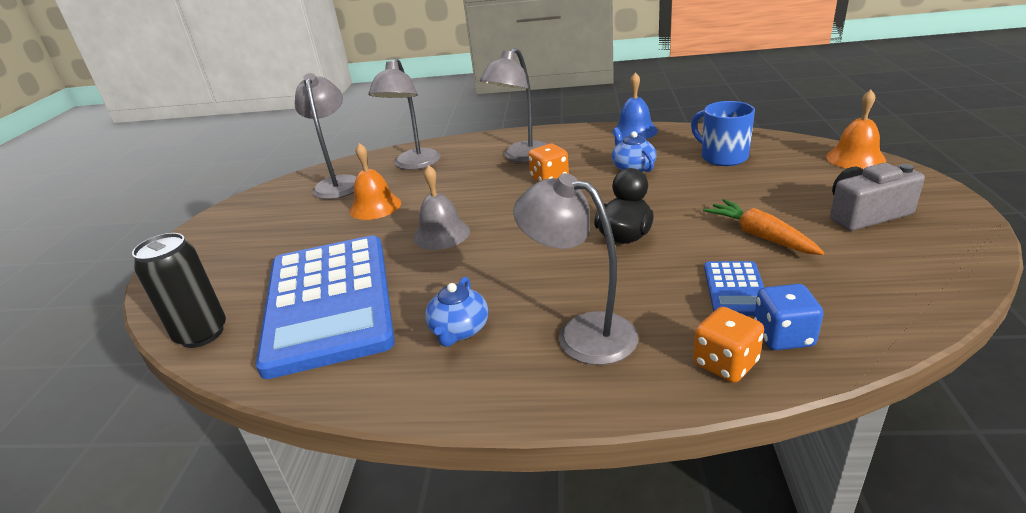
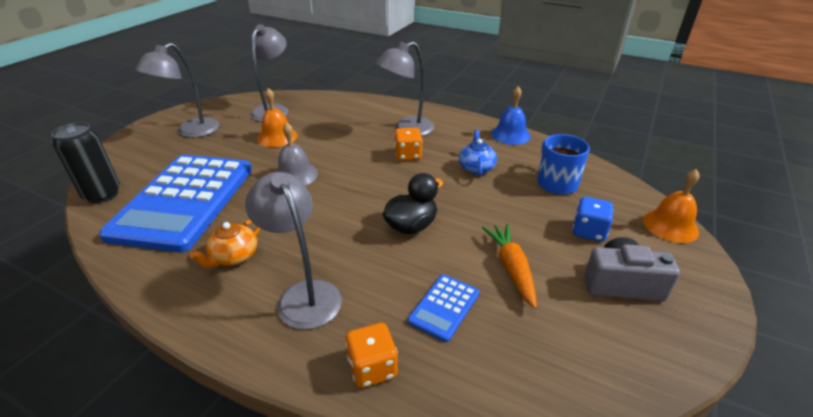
camera: 20 degrees right, 5 degrees up
(414, 164) = (332, 111): grey lamp -> grey lamp (191, 132)
(459, 330) = (234, 256): blue teapot -> orange teapot
(783, 336) = (437, 365): blue dice -> blue dice (588, 231)

